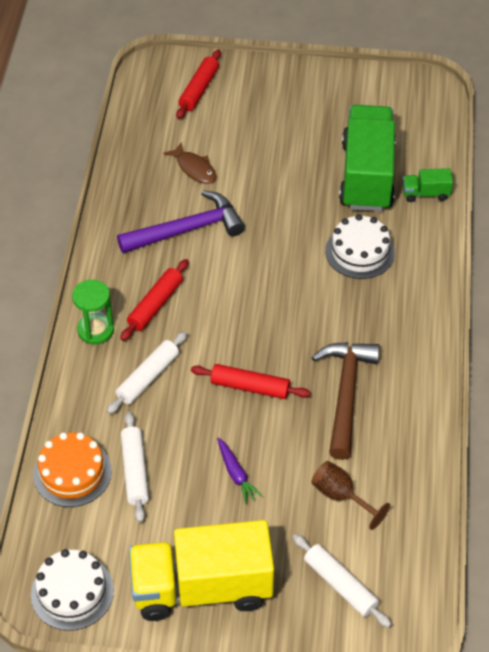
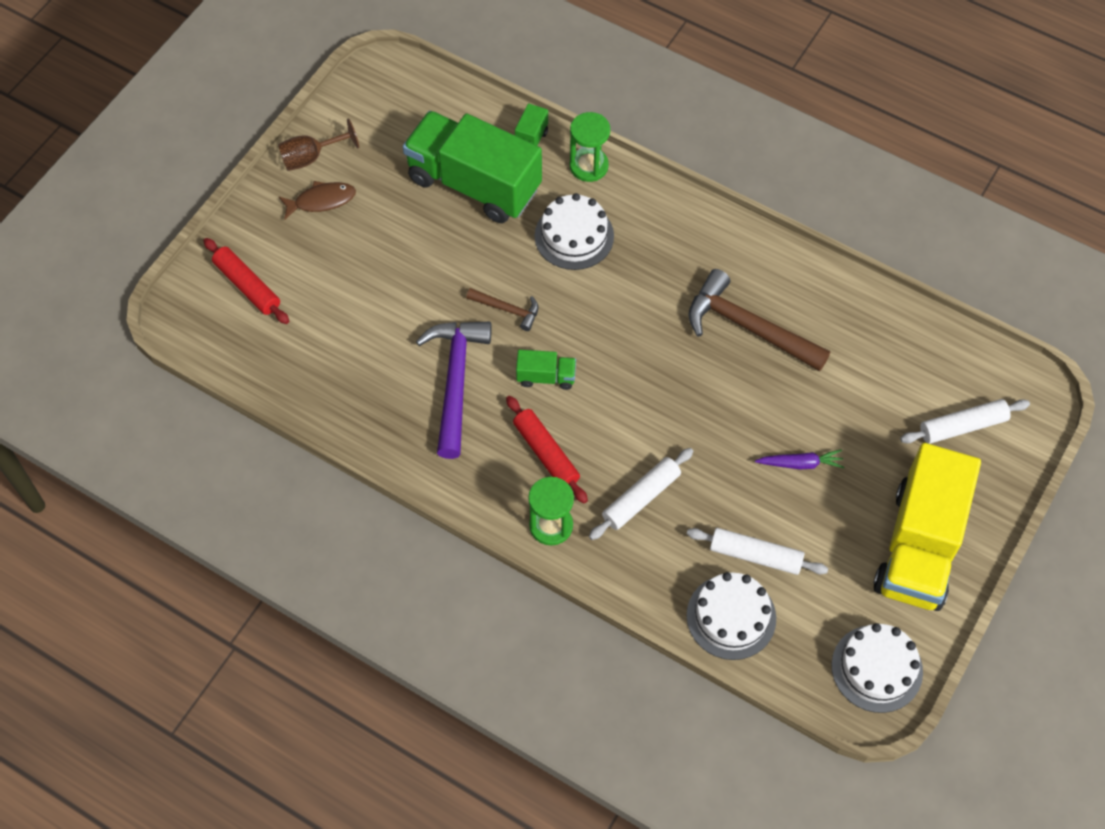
camera: 65 degrees left, 10 degrees up
(72, 473) = (731, 617): orange cake -> white cake
(148, 377) = (641, 498): white rolling pin -> white rolling pin turned 75 degrees clockwise
(194, 168) = (368, 339): brown fish -> brown fish (321, 201)
(222, 281) = (546, 377): none -> green truck
(250, 387) = (699, 408): red rolling pin -> none
(267, 236) = (507, 310): none -> brown hammer
(341, 496) = (866, 383): brown goblet -> brown goblet (311, 157)
(431, 237) = (589, 166): none -> green hourglass

